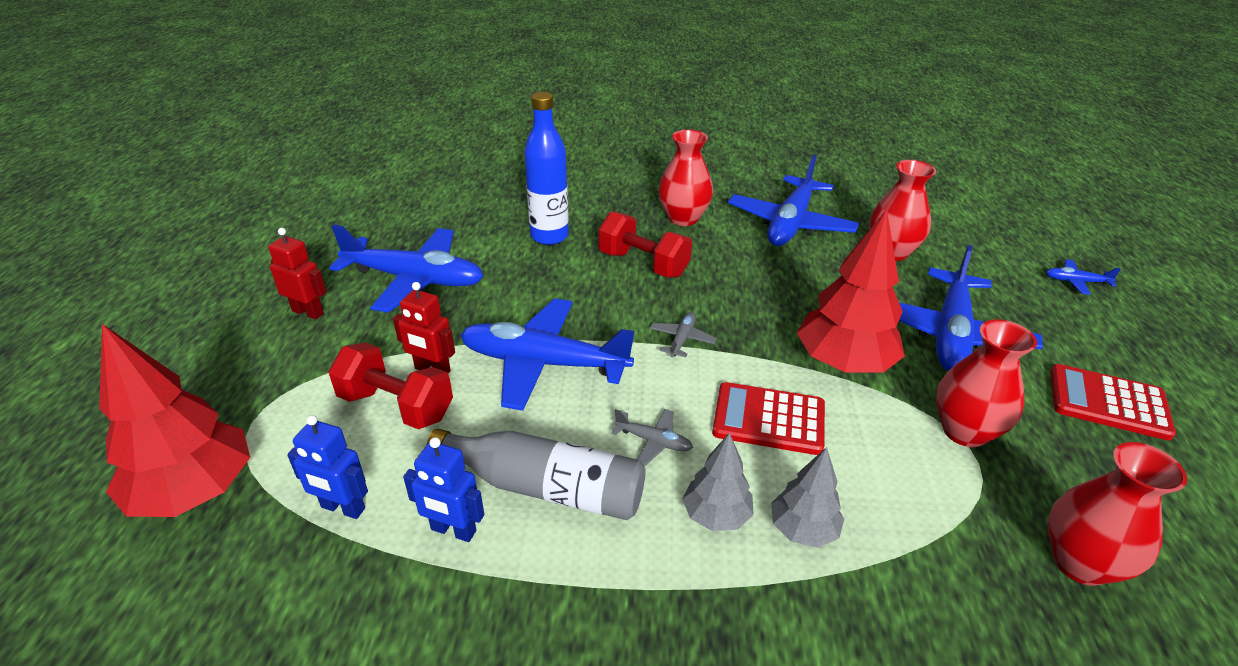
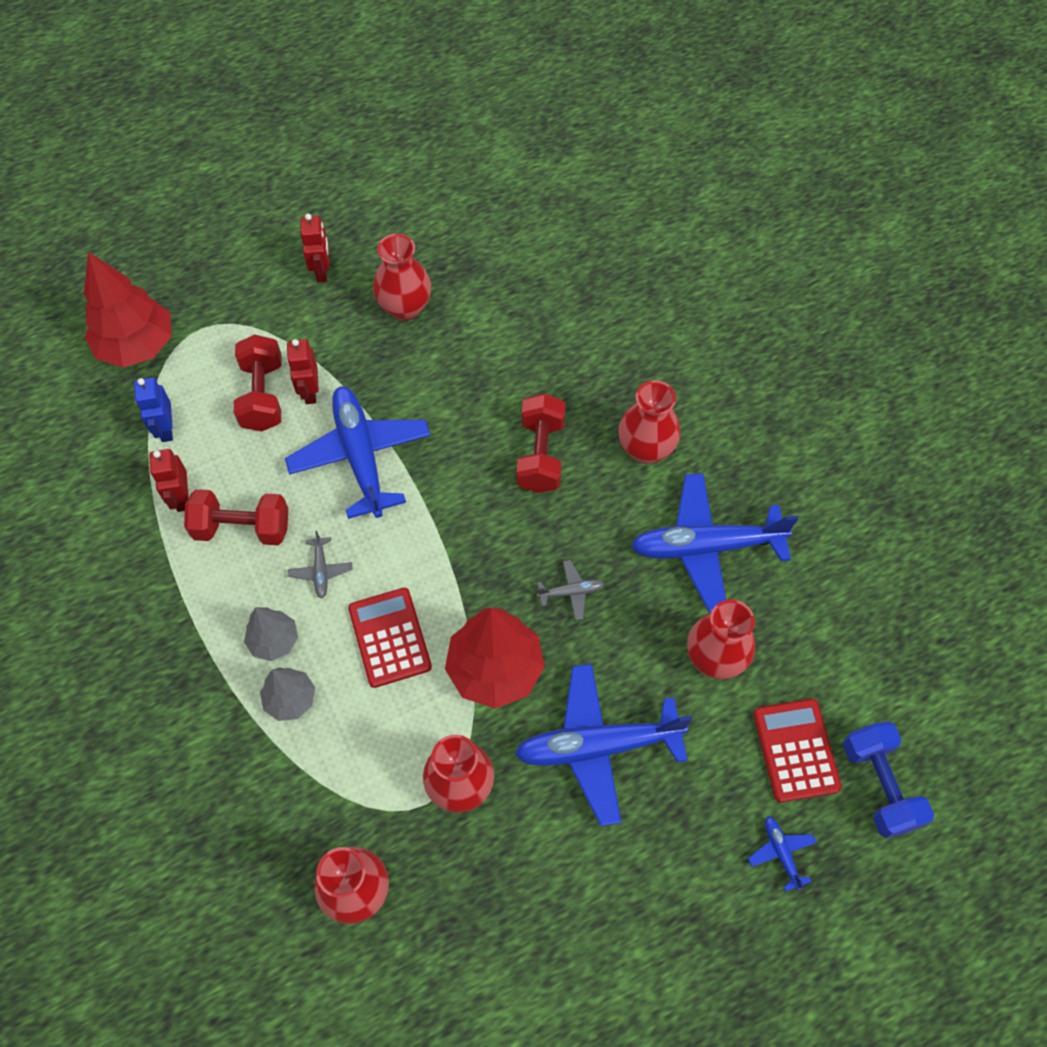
camera: 60 degrees right, 25 degrees up
(415, 279) = (405, 307): blue plane -> red vase
(453, 530) = (181, 498): blue robot -> red robot
(546, 487) = (242, 528): grey bottle -> red dumbbell
(549, 236) = (534, 360): blue bottle -> none
(682, 339) = (450, 535): grey plane -> grey plane (571, 592)
(1026, 226) = (879, 785): none -> blue dumbbell
(1108, 402) = (572, 900): red calculator -> red calculator (796, 750)

